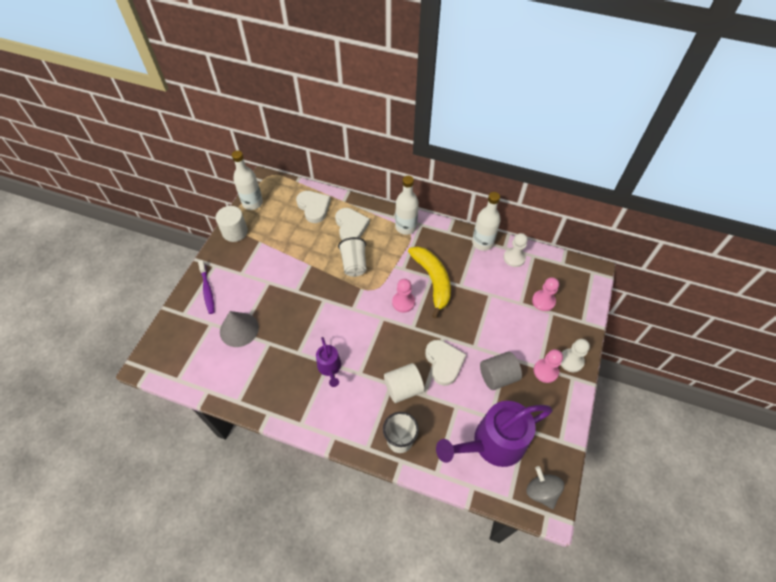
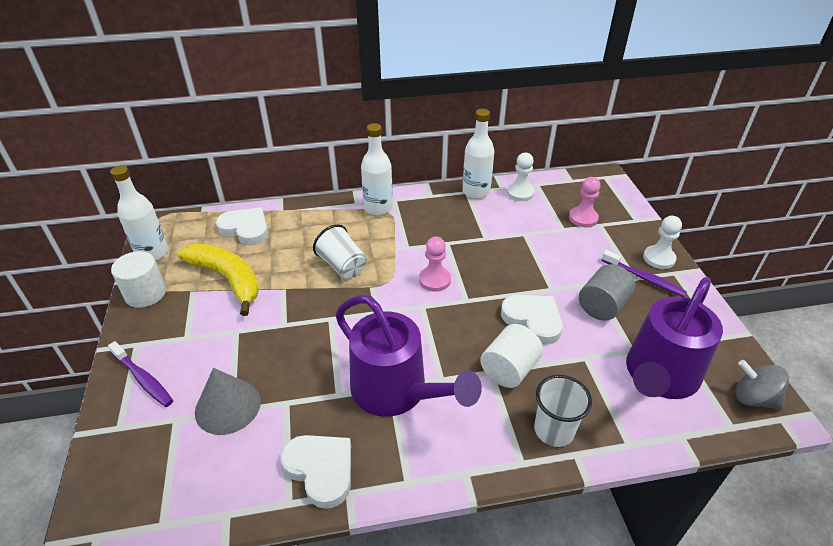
camera: 30 degrees left, 15 degrees down
(330, 368) = (397, 392): purple watering can -> purple watering can, size x2.00
(351, 226) = (309, 230): white heart -> white heart (321, 470)
(433, 281) = (451, 246): yellow banana -> yellow banana (228, 279)
(545, 371) = (644, 278): pink pawn -> purple toothbrush

